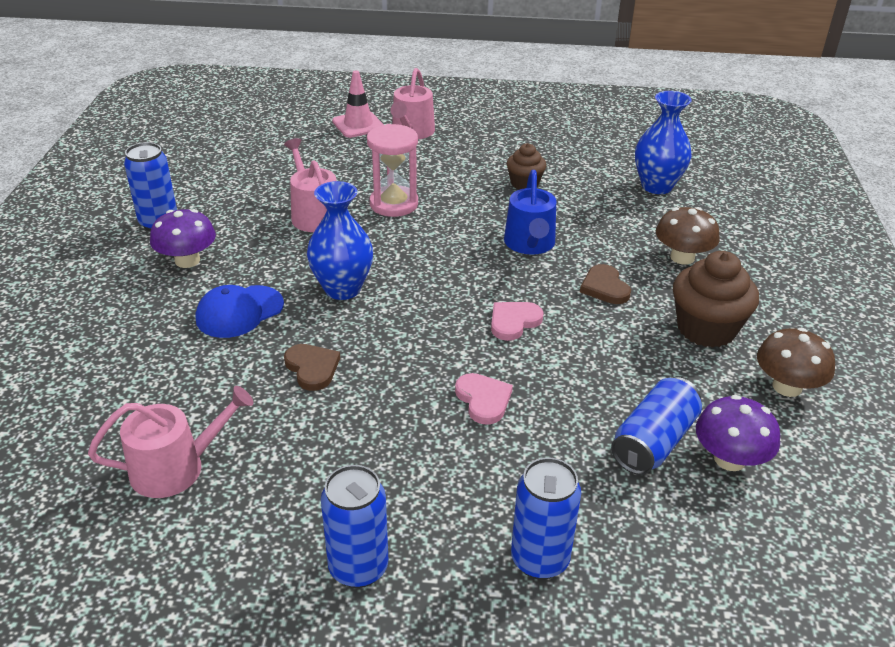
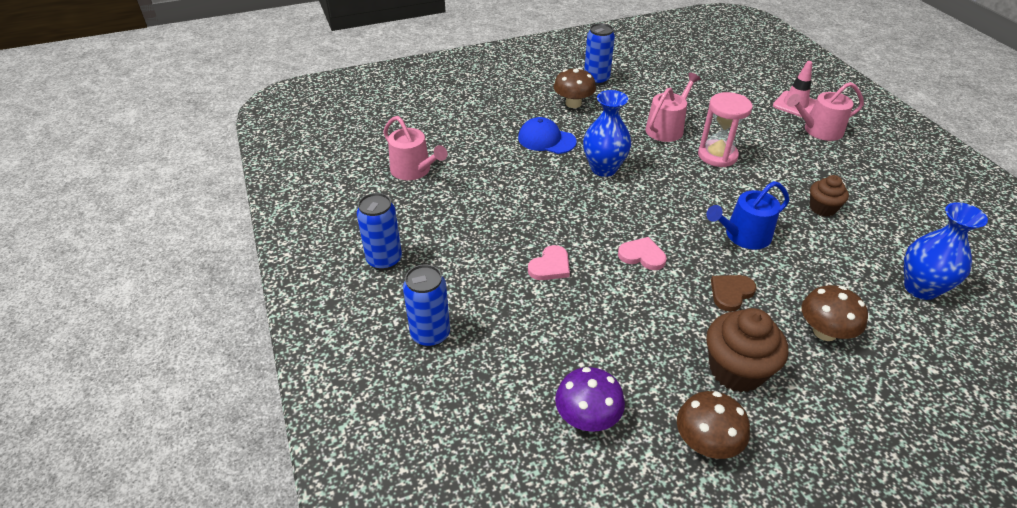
camera: 65 degrees right, 5 degrees up
(187, 260) = (573, 103): purple mushroom -> brown mushroom
(312, 368) = (522, 185): brown heart -> none
(653, 442) = (573, 366): blue can -> none

